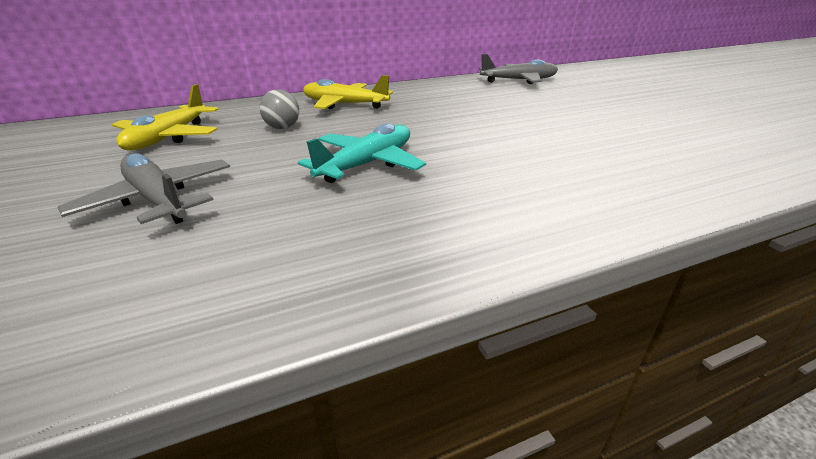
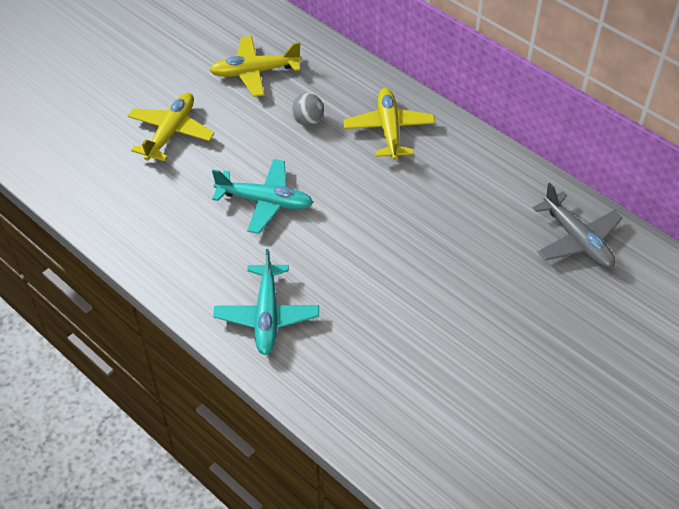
camera: 65 degrees right, 20 degrees up
(158, 200) = (171, 132): grey plane -> yellow plane
(559, 194) = (267, 316): none -> turquoise plane

